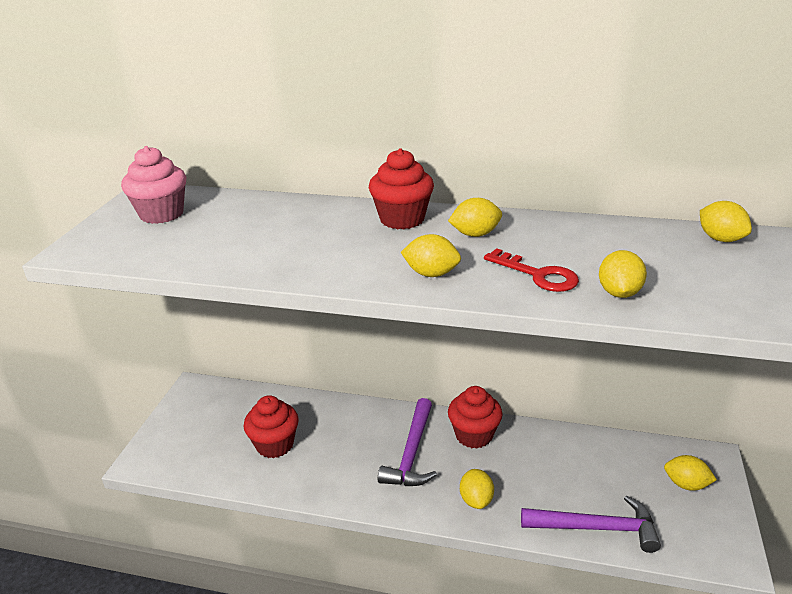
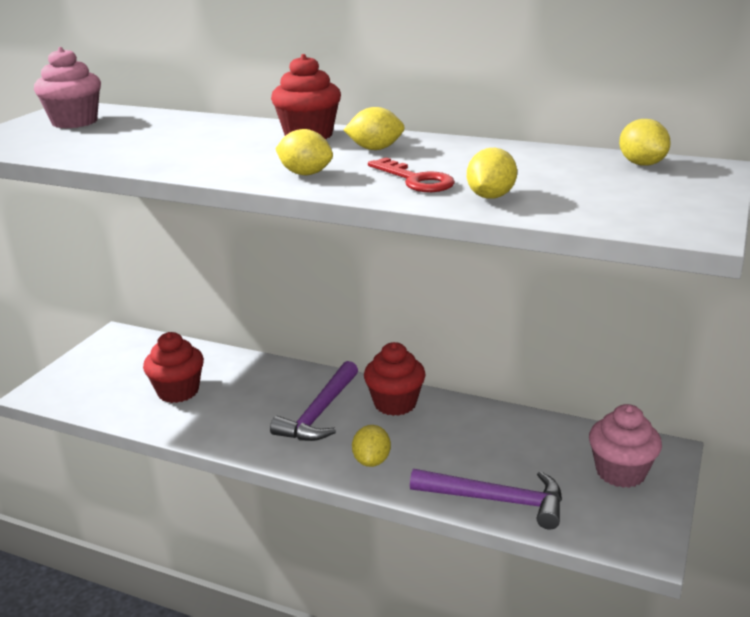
camera: 10 degrees right, 5 degrees down
(686, 484) = (620, 472): yellow lemon -> pink cupcake

